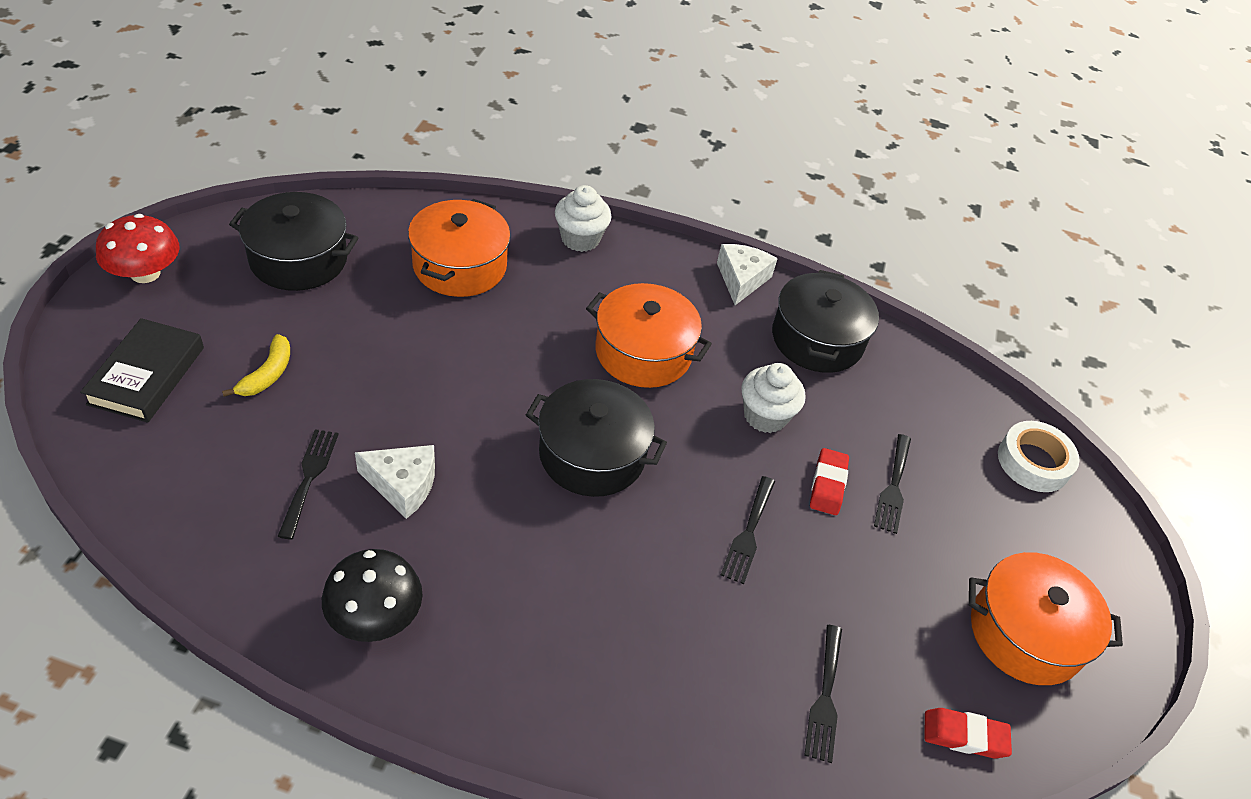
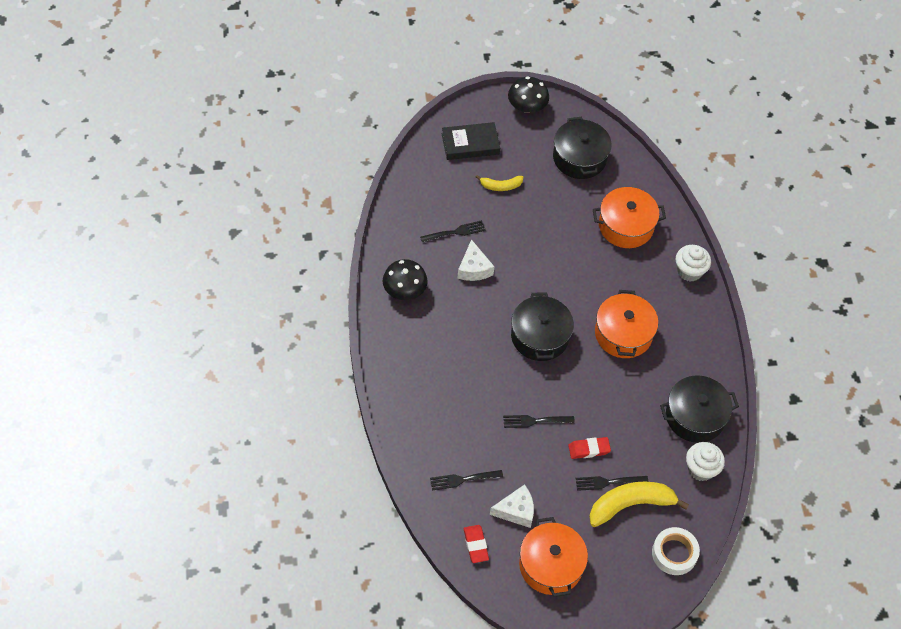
camera: 70 degrees right, 10 degrees up
(145, 273) = (527, 106): red mushroom -> black mushroom
(741, 279) = (717, 363): white cheese -> white cheese (516, 511)
(765, 416) = (617, 406): white cupcake -> white cupcake (701, 469)
(940, 477) = (630, 505): none -> yellow banana

